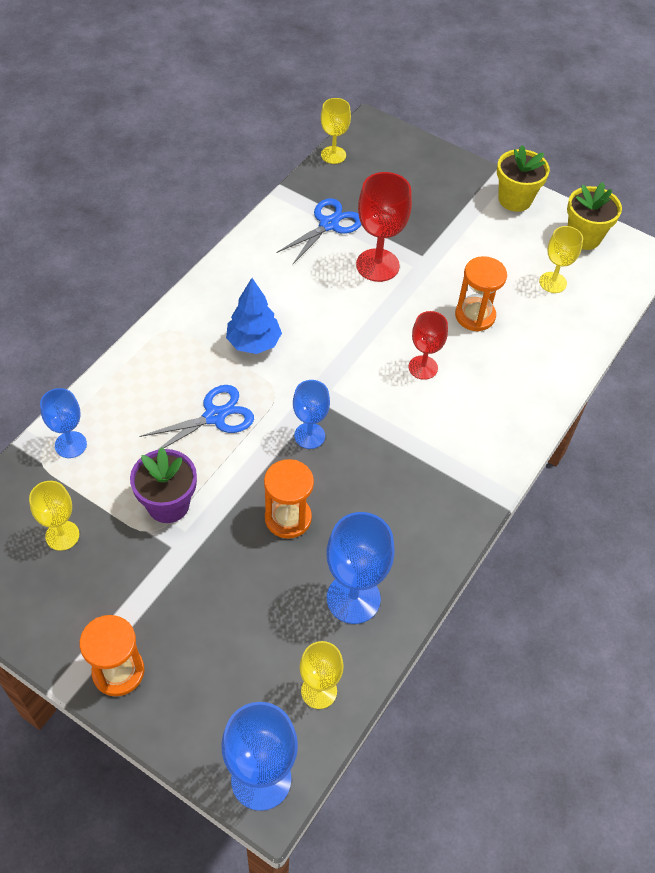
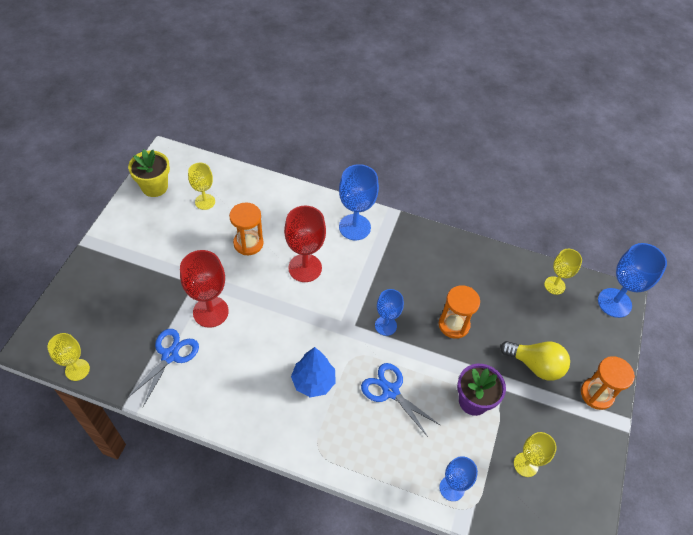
camera: 105 degrees left, 0 degrees up
(191, 603) = (535, 365): none -> yellow light bulb
(328, 224) = (170, 355): blue scissors -> blue scissors turned 90 degrees clockwise
(353, 598) = (492, 279): blue goblet -> blue goblet (354, 227)
(423, 367) = (305, 268): red goblet -> red goblet, size x1.58
(515, 199) = (119, 231): yellow flower pot -> none

